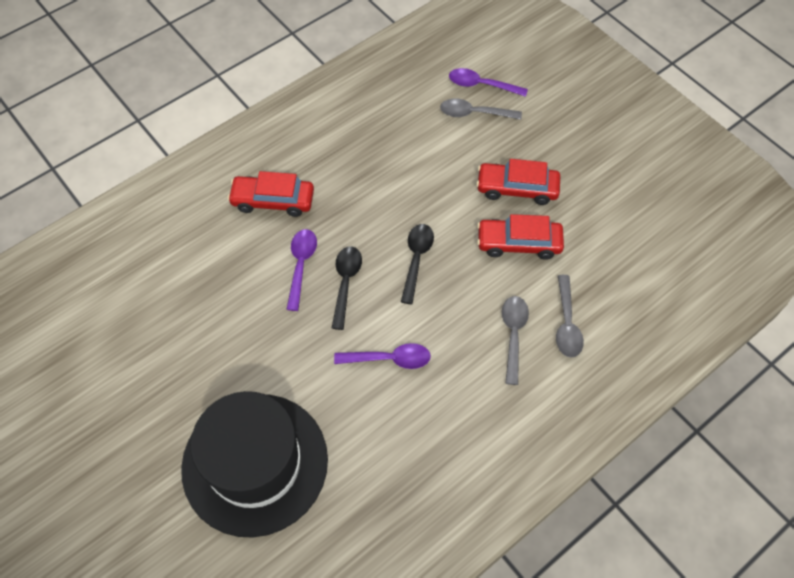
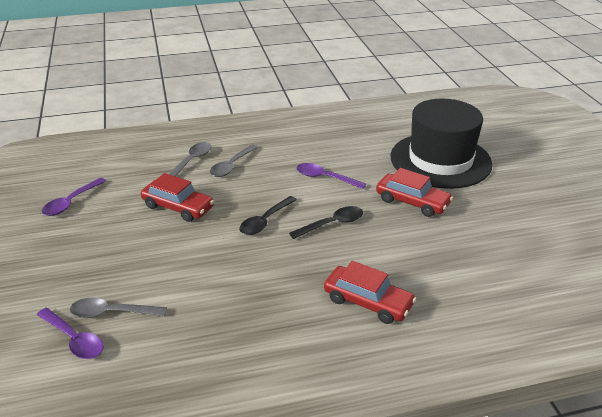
camera: 155 degrees left, 25 degrees down
(301, 265) = (363, 245): purple spoon -> purple spoon (71, 202)
(345, 283) = (332, 224): black spoon -> black spoon turned 150 degrees counterclockwise
(474, 113) = (112, 313): grey spoon -> grey spoon turned 150 degrees clockwise
(517, 188) = (141, 240): red car -> red car (412, 202)

